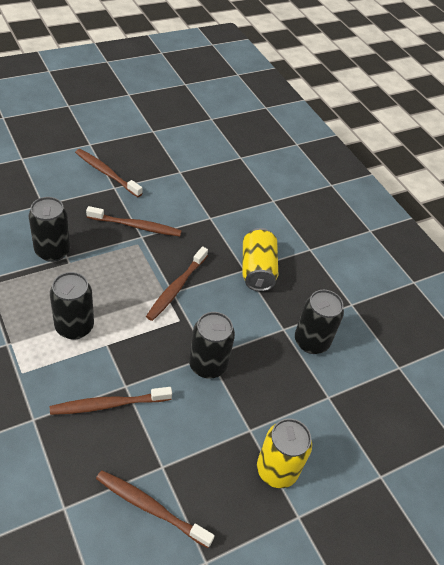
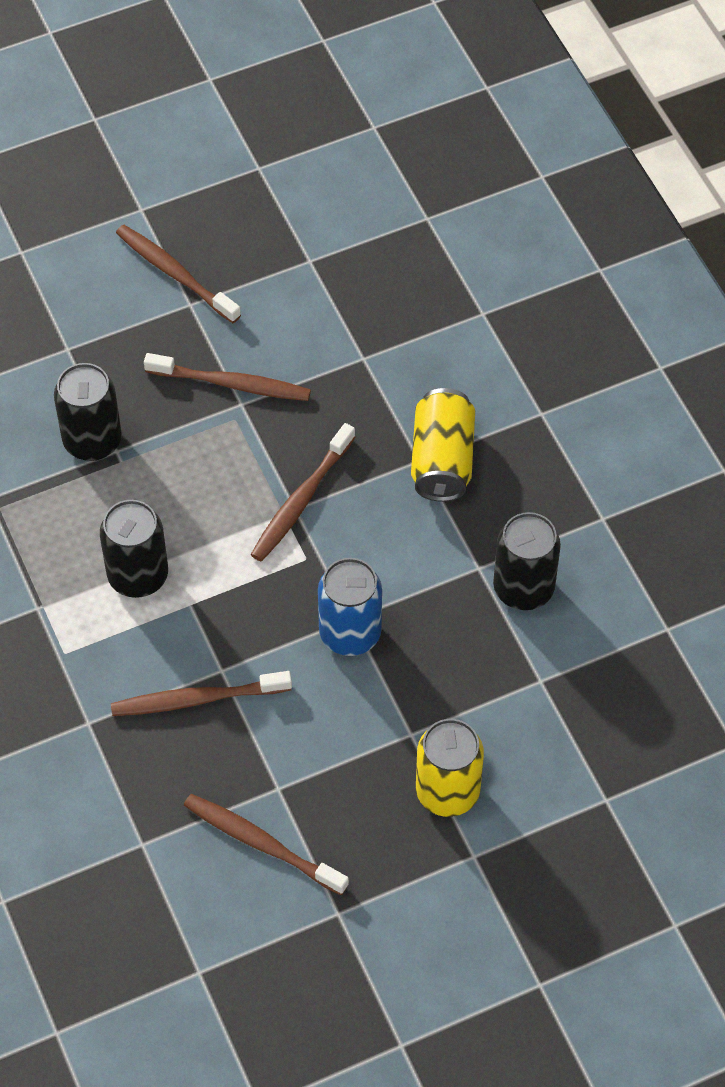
camera: 10 degrees right, 10 degrees up
(208, 365) = (350, 633): black can -> blue can

